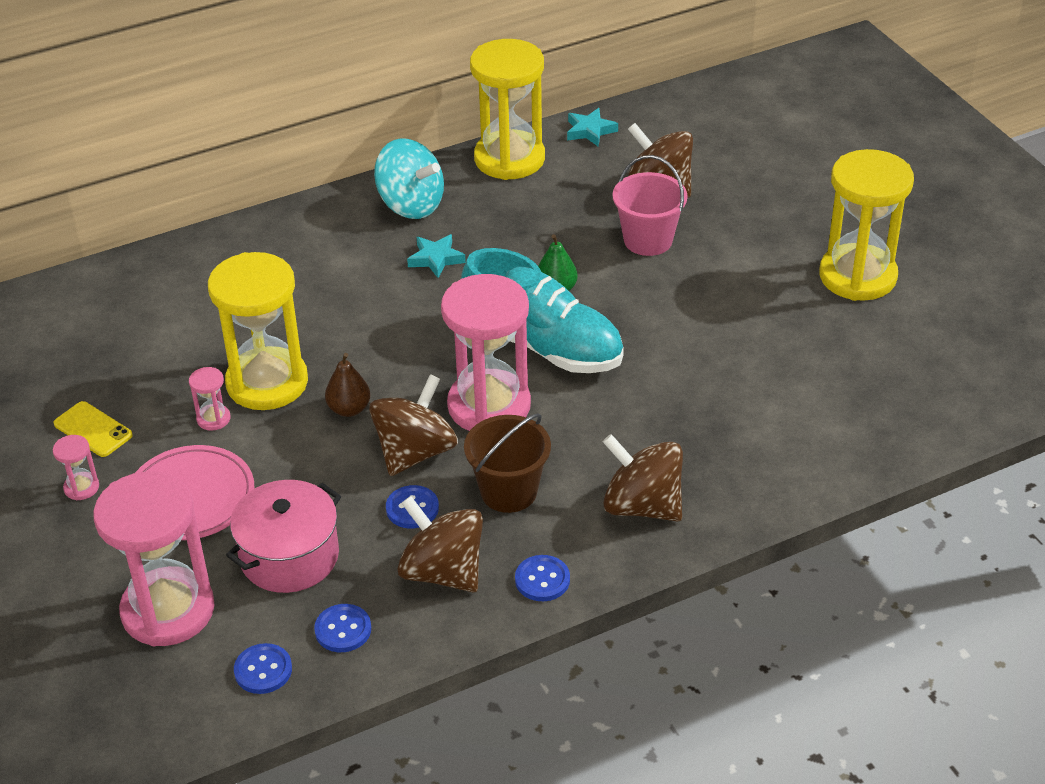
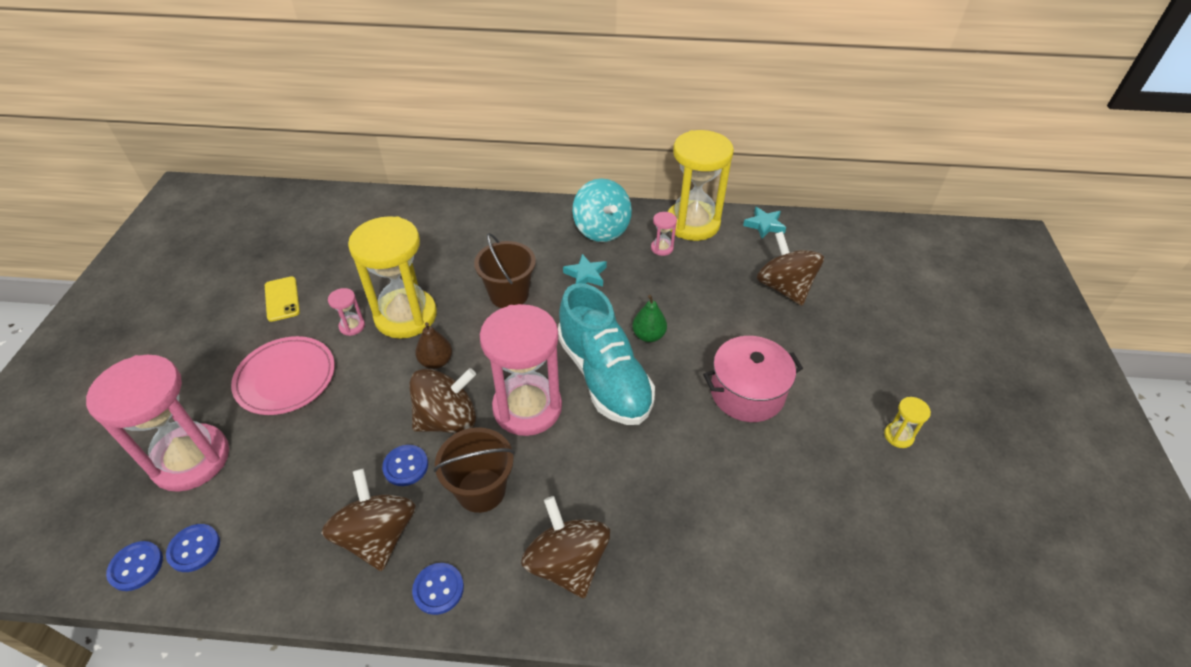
camera: 30 degrees right, 5 degrees up
(81, 487) = (237, 336): pink hourglass -> pink hourglass (662, 248)
(289, 556) = (297, 460): pink pot -> pink pot (747, 392)
(343, 630) = (272, 546): blue button -> blue button (136, 566)
(367, 313) = (509, 295): none -> brown bucket
(648, 240) = (745, 326): pink bucket -> none
(857, 276) = (898, 436): yellow hourglass -> yellow hourglass, size x0.40

